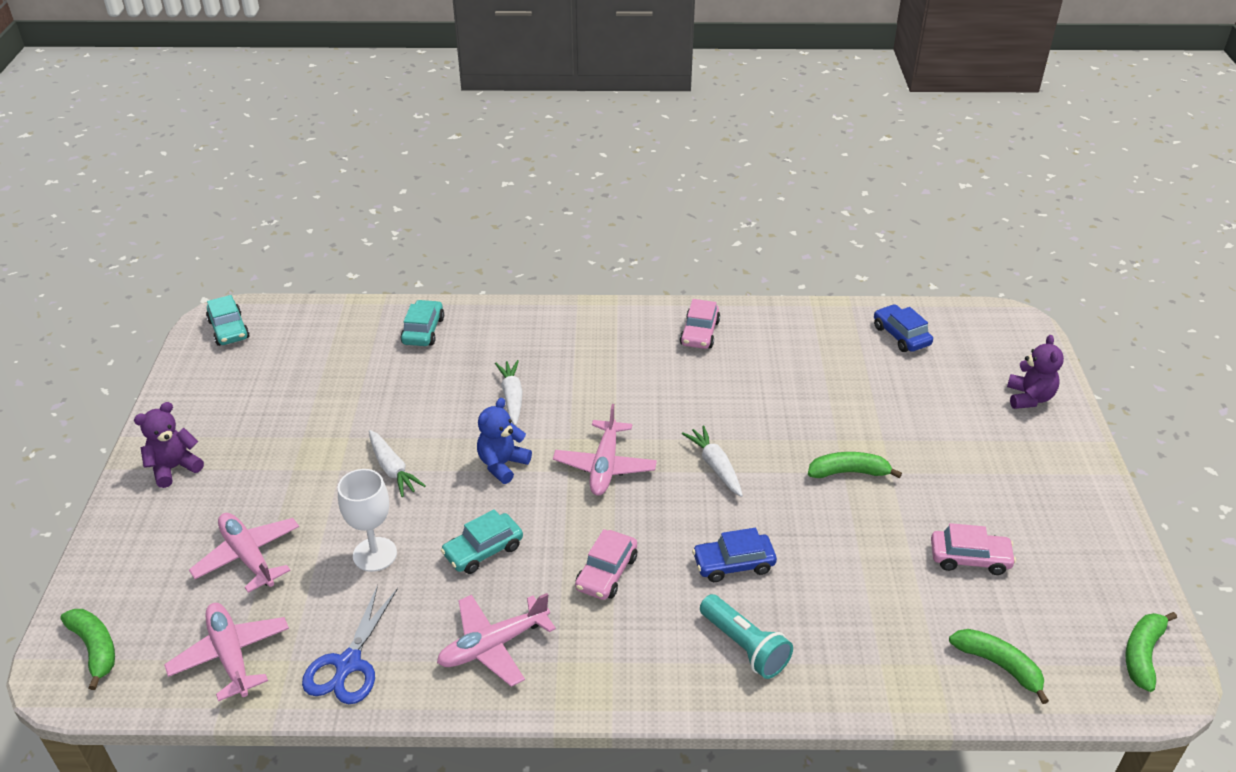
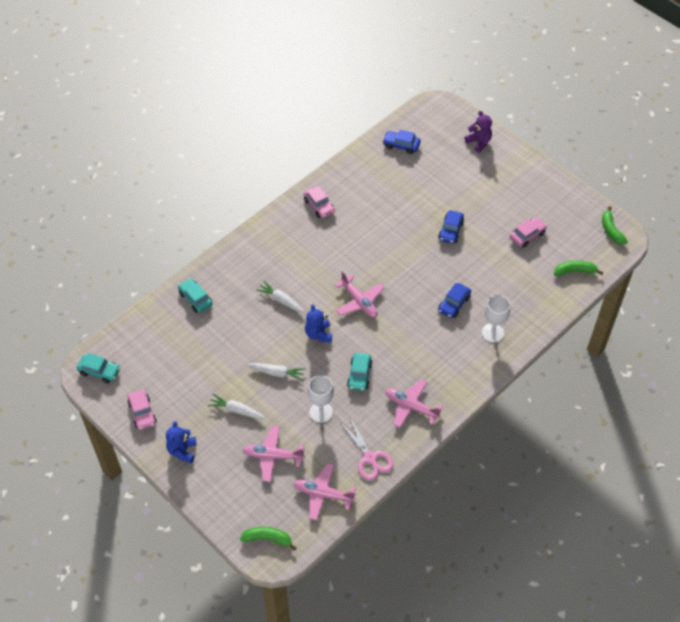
camera: 45 degrees left, 15 degrees up
(174, 468) = (182, 451): purple teddy bear -> blue teddy bear
(348, 664) = (370, 458): blue scissors -> pink scissors
(493, 646) = (411, 406): pink plane -> pink plane turned 105 degrees clockwise
(606, 573) = (415, 345): pink car -> pink car (142, 413)
(715, 466) = (400, 267): white carrot -> white carrot (236, 410)
(744, 646) = (492, 333): turquoise flashlight -> white goblet
(848, 472) = (450, 230): green banana -> blue car

